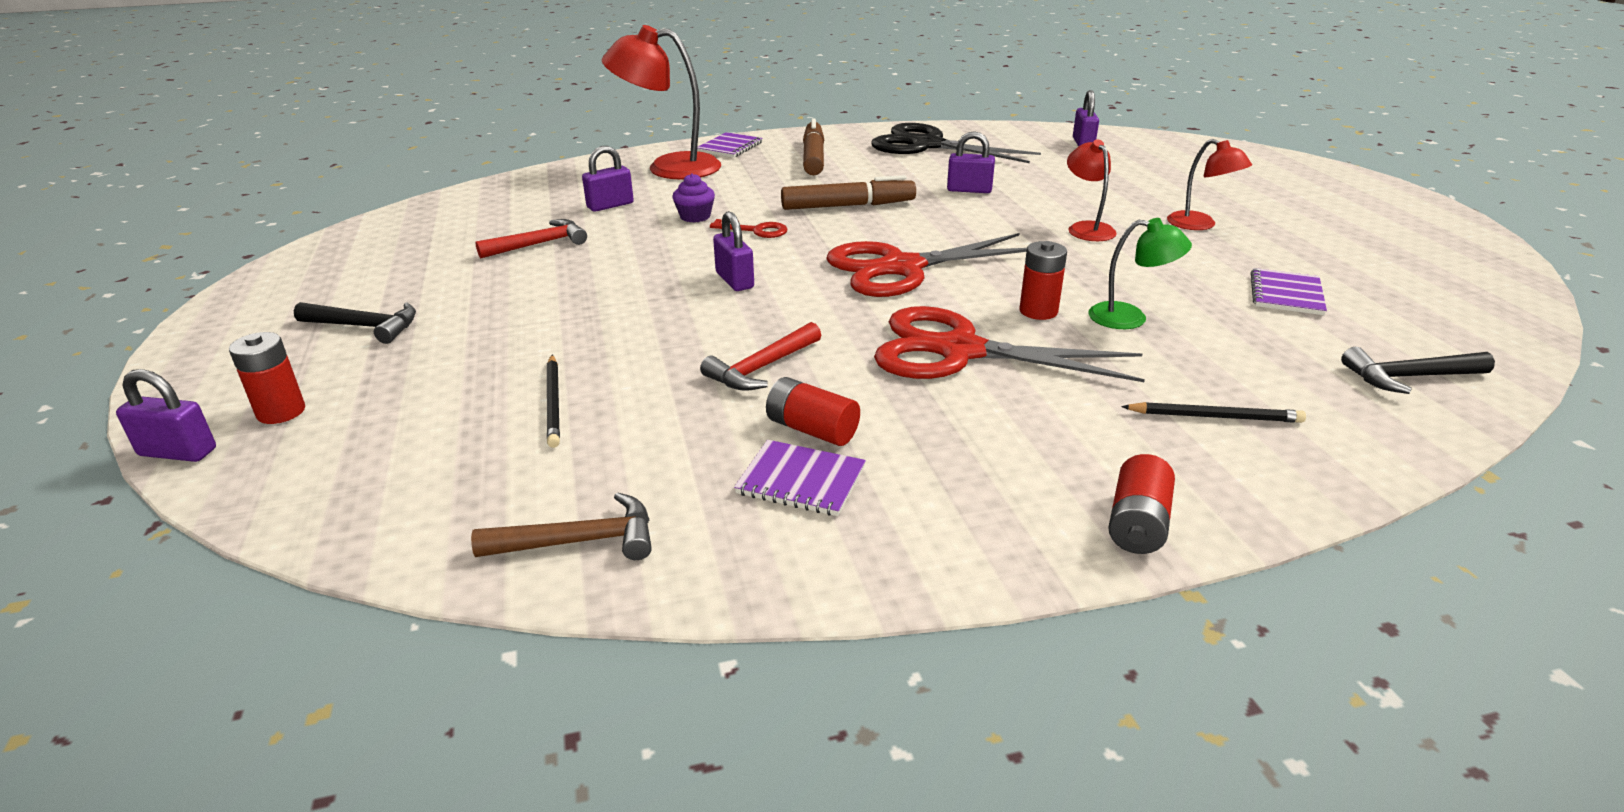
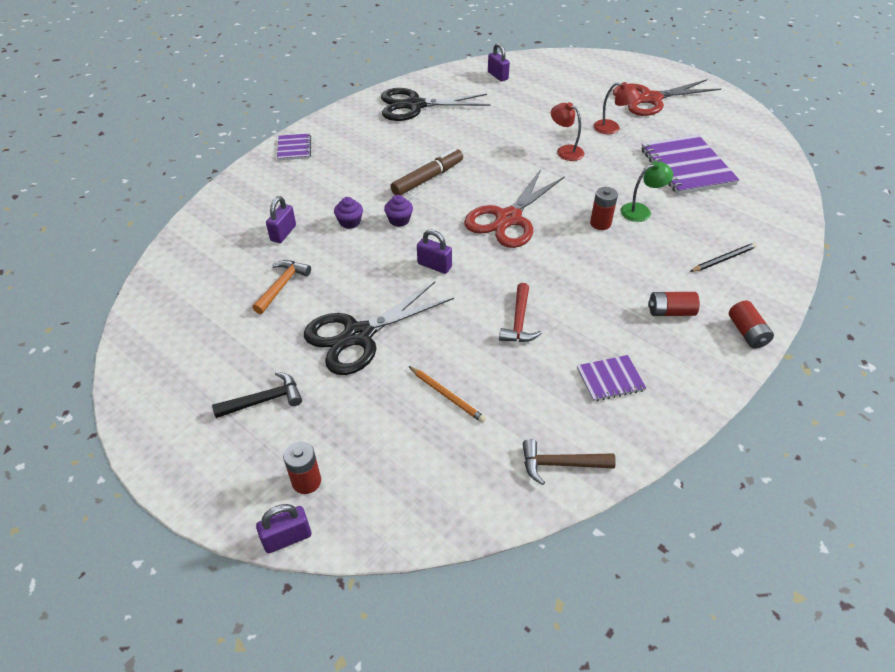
camera: 35 degrees left, 15 degrees up
(539, 244) = (282, 286): red hammer -> orange hammer
(547, 310) = (359, 335): none -> black scissors
(554, 403) = (447, 395): black pencil -> orange pencil
(579, 542) = (560, 464): brown hammer -> brown hammer turned 135 degrees counterclockwise
(669, 168) = (277, 183): red lamp -> none
(755, 230) = (399, 220): red key -> purple cupcake
(812, 429) = (583, 348): red battery -> red battery (670, 312)
(813, 157) = (359, 140): brown marker -> none
(959, 351) = (593, 267): red scissors -> red scissors (650, 99)
(969, 190) = (478, 140): purple padlock -> none
(1286, 294) = (687, 167): purple notebook -> purple notebook, size x1.97
(1409, 377) = (767, 202): black hammer -> none

